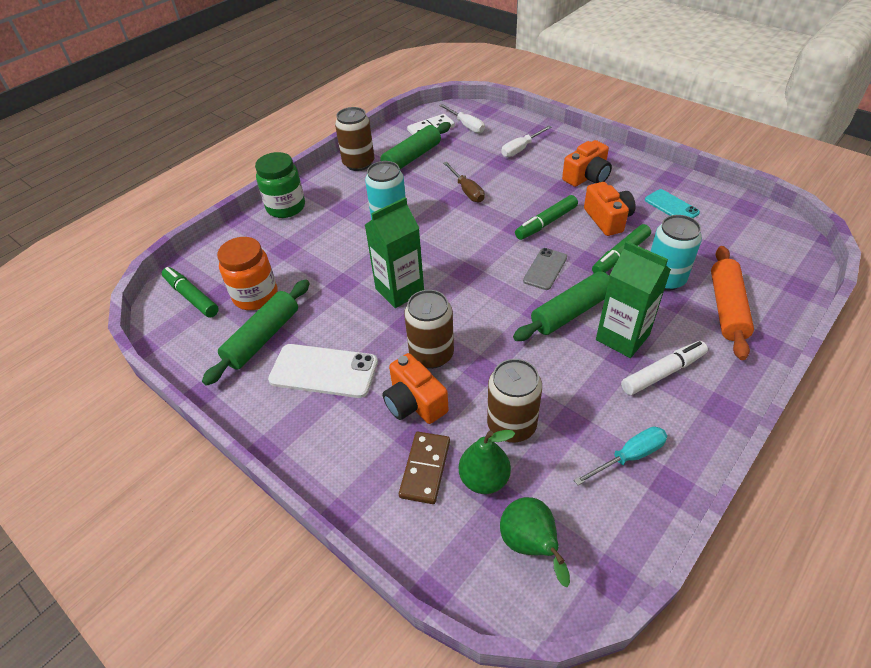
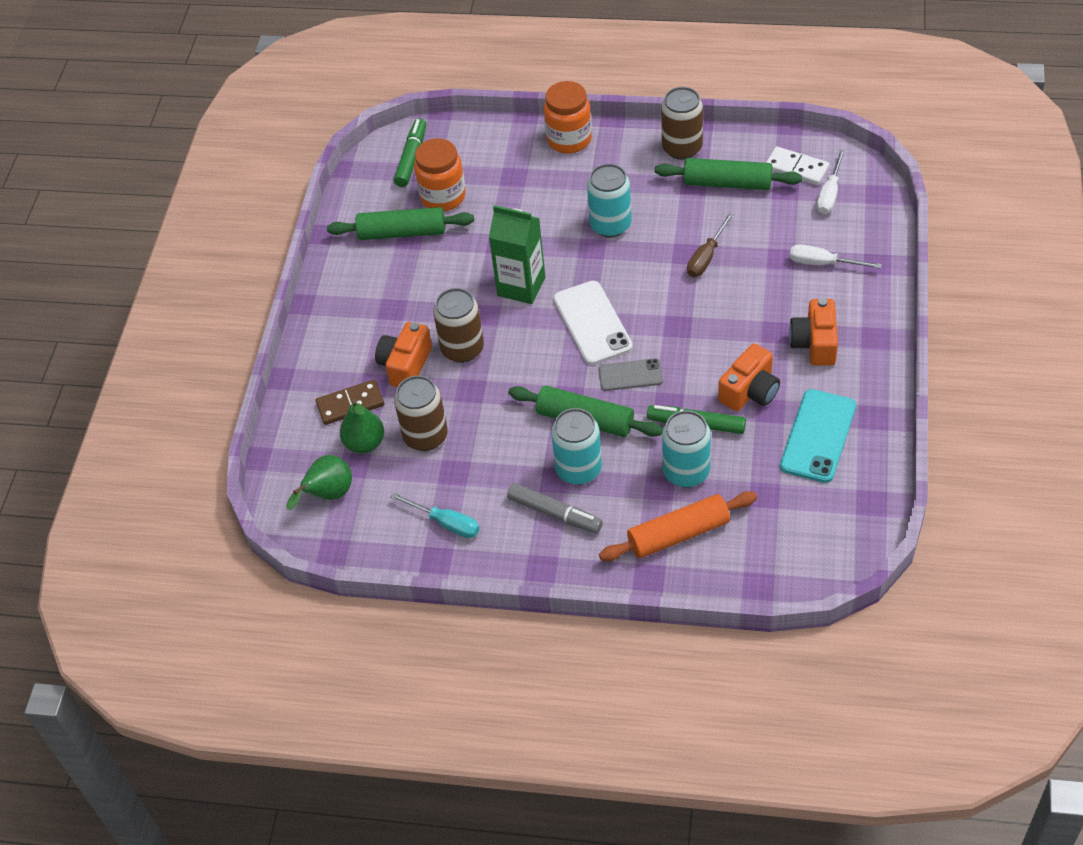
camera: 60 degrees right, 5 degrees up
(286, 207) = (569, 139): green jar -> orange jar
(323, 371) = (396, 292): white phone -> white phone (592, 323)
(546, 223) = (703, 345): green marker -> none
(587, 177) = (814, 343): orange camera -> orange camera turned 75 degrees clockwise
(622, 337) = (578, 469): green carton -> turquoise can
(662, 372) = (554, 513): white marker -> grey marker
(671, 206) = (818, 436): turquoise phone -> turquoise phone, size x1.62

